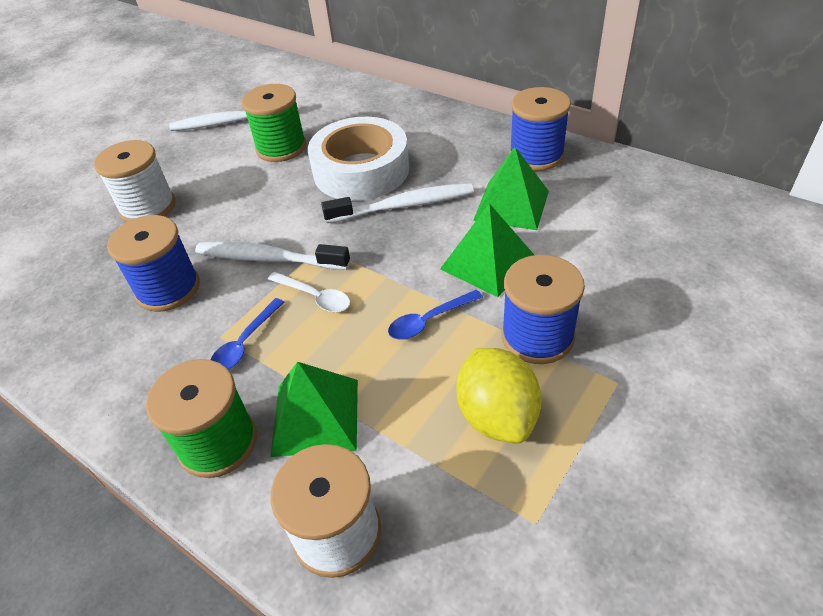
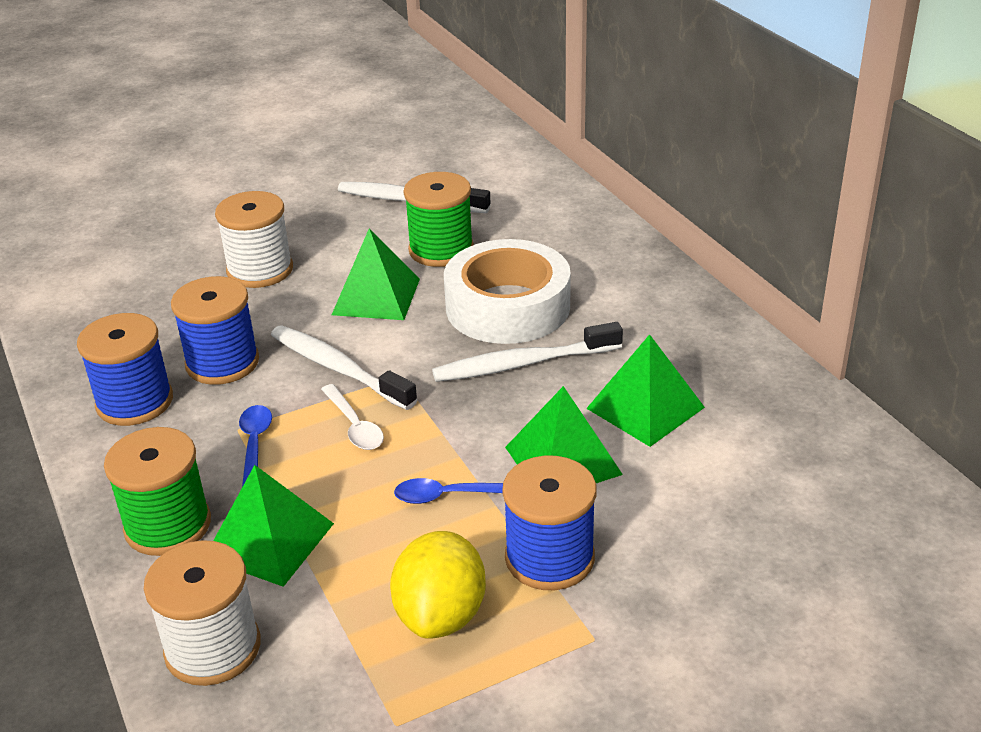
camera: 25 degrees right, 10 degrees down
(244, 343) = (255, 445): blue spoon -> blue spoon turned 120 degrees clockwise
(257, 196) = (376, 296): none -> green pyramid
(404, 206) = (522, 364): white toothbrush -> white toothbrush turned 150 degrees clockwise
(536, 155) = (727, 360): blue spool -> blue spool (134, 402)

